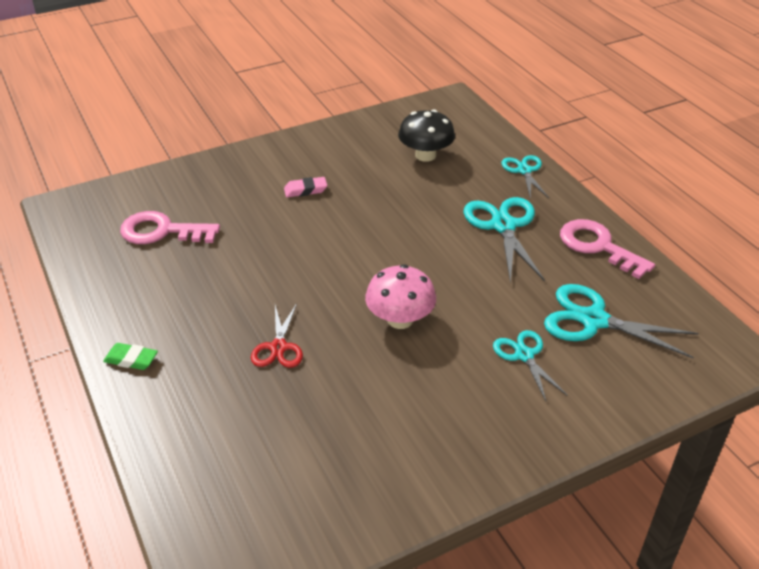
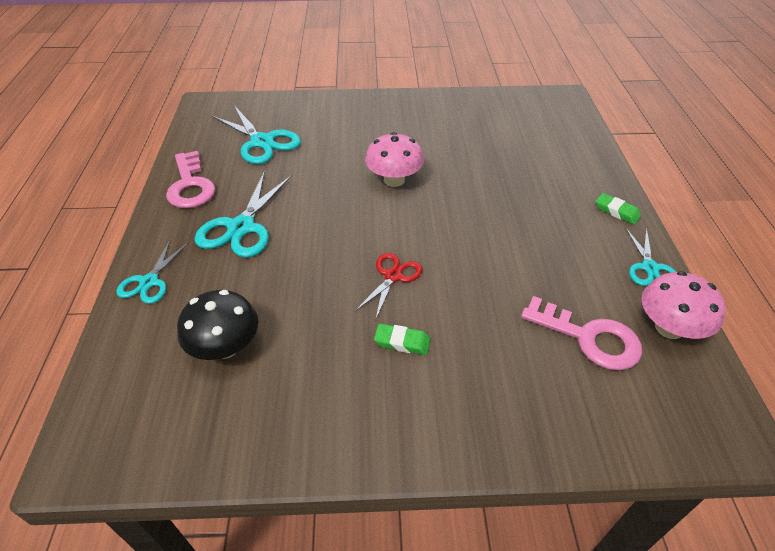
camera: 155 degrees left, 5 degrees up
(93, 257) = (669, 328): none -> pink mushroom
(278, 347) = (496, 187): red scissors -> red scissors (393, 276)
(305, 190) = (402, 342): pink eraser -> green eraser
(524, 355) = (329, 137): turquoise scissors -> turquoise scissors (649, 268)

